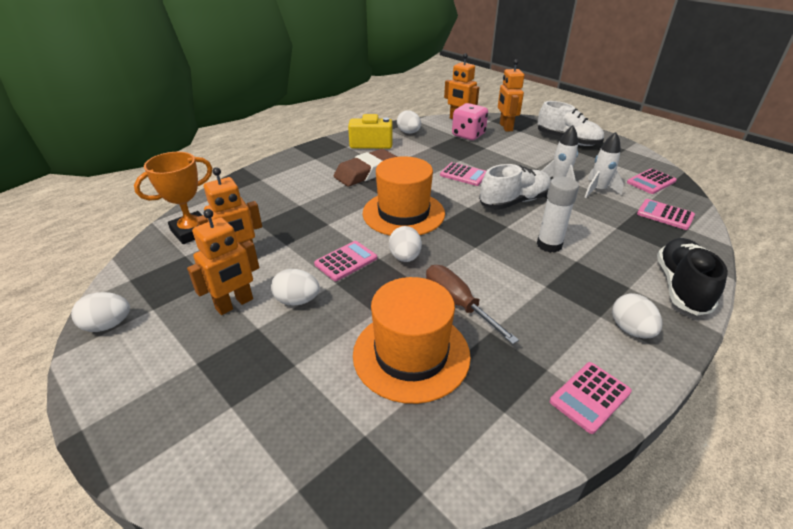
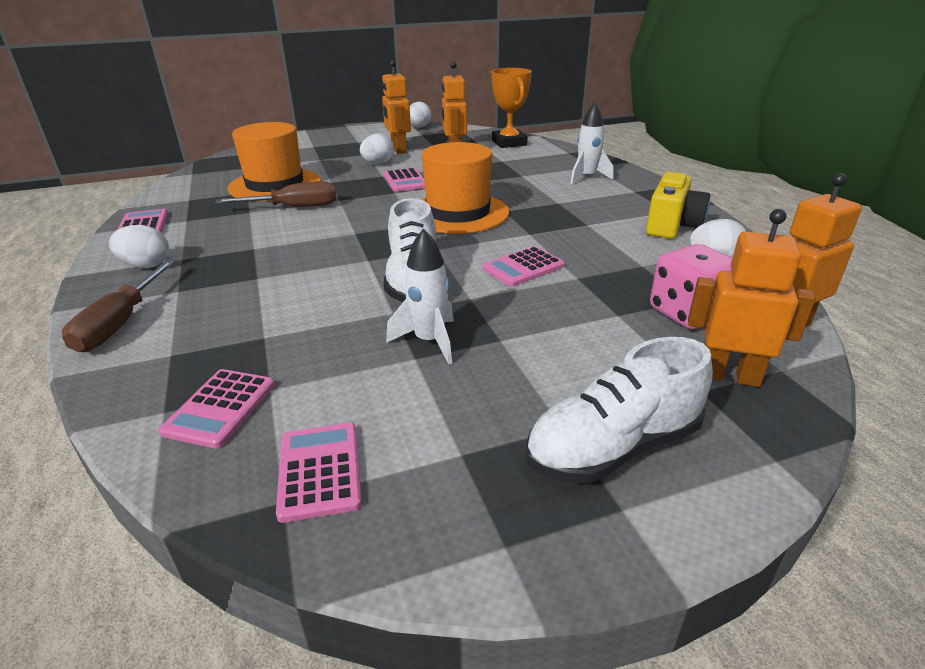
camera: 115 degrees right, 5 degrees down
(366, 172) = (575, 210): brown eraser -> none
(405, 257) = (381, 201): white egg -> none
(549, 245) = (302, 272): white glue stick -> none
(598, 190) = (366, 372): white rocket -> white rocket (586, 177)
(665, 215) = (220, 408): pink calculator -> pink calculator turned 135 degrees clockwise
(681, 287) = (121, 323): black shoe -> brown screwdriver

